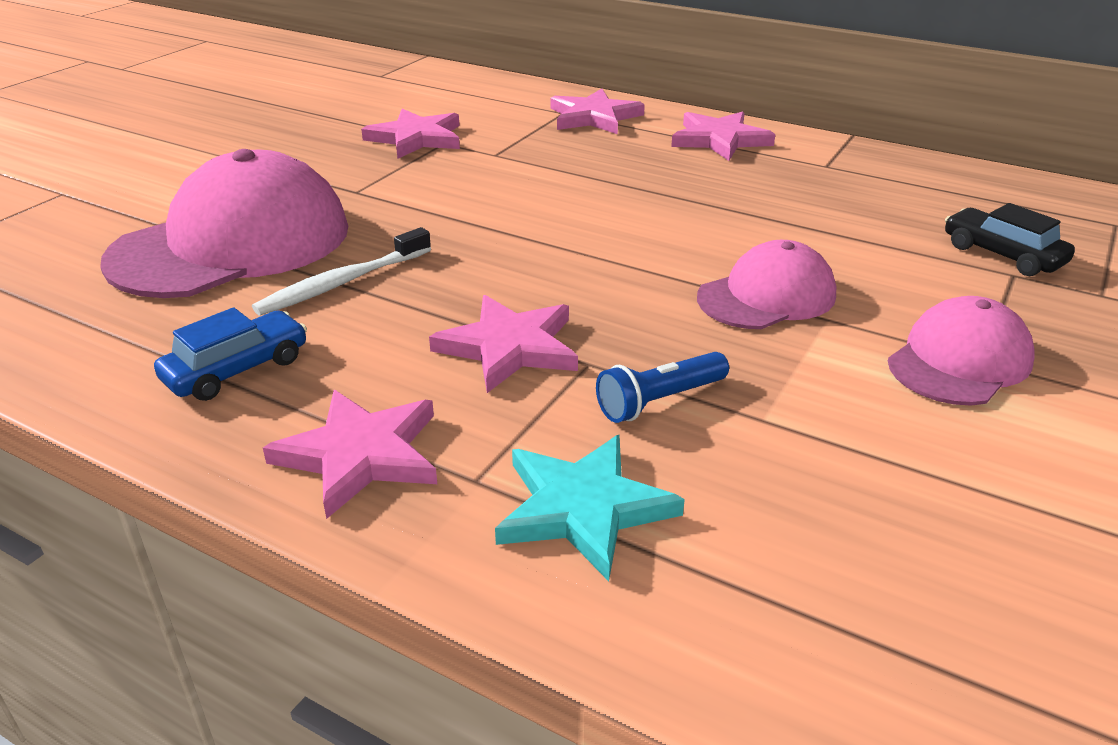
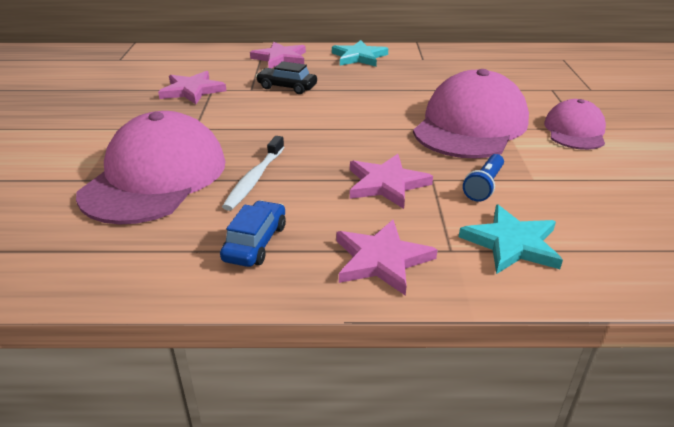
camera: 30 degrees left, 0 degrees up
(719, 140) = (359, 57): pink star -> turquoise star
(767, 296) = (470, 125): pink cap -> pink cap, size x1.80
(1002, 255) = (538, 82): black car -> black car (287, 87)

